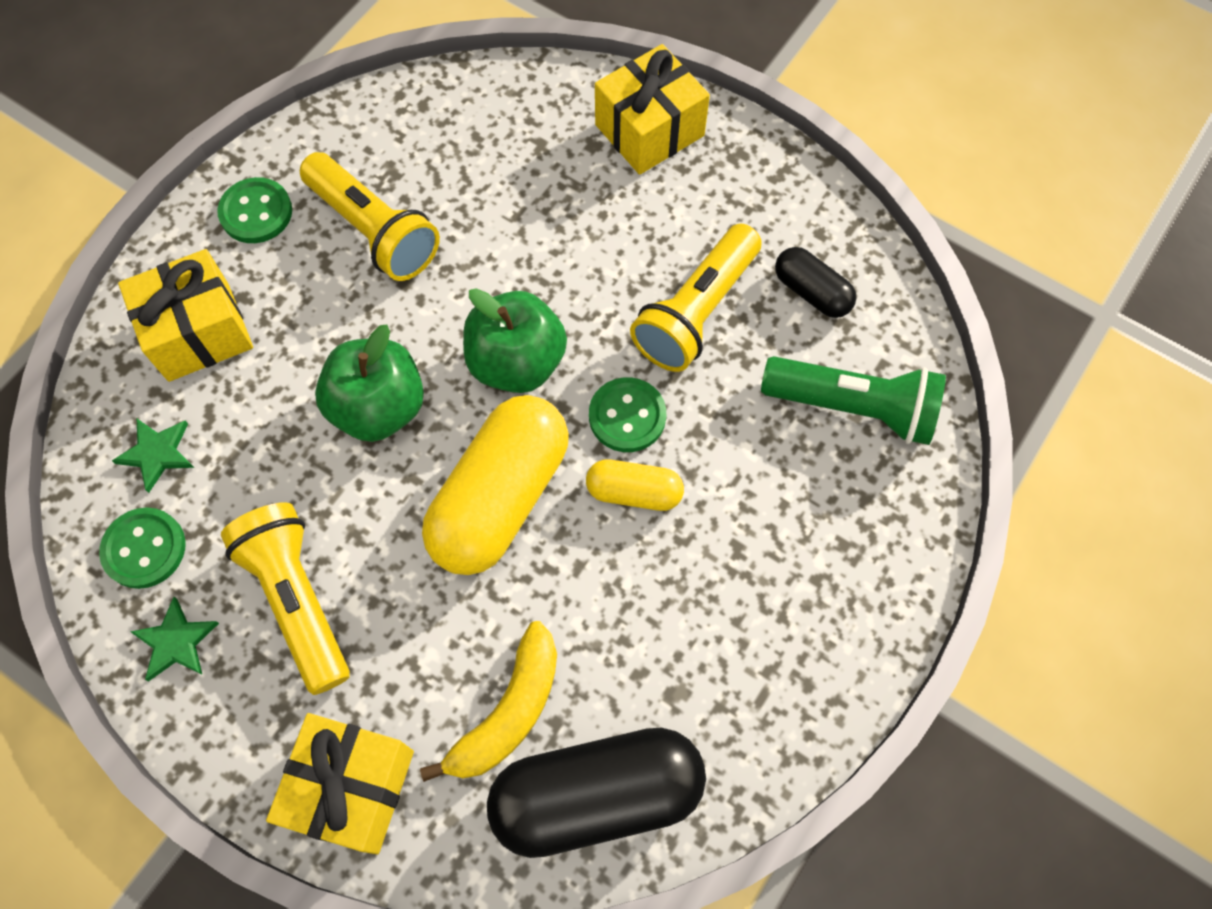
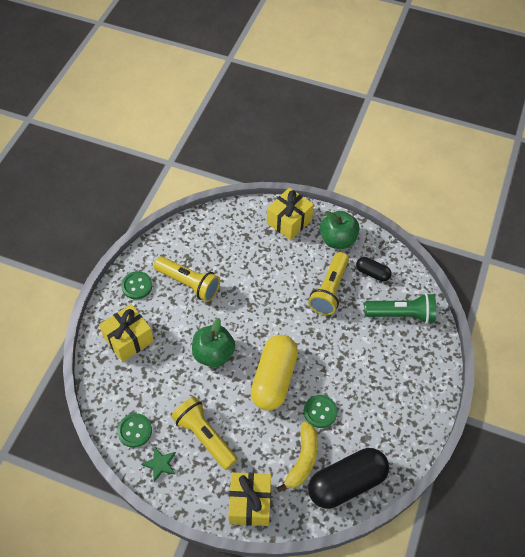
camera: 15 degrees left, 10 degrees down
(157, 453) = (127, 392): green star -> none
(517, 362) = (264, 324): green apple -> green apple (337, 240)
(627, 416) = (314, 336): green button -> green button (320, 412)
(634, 492) = (326, 365): yellow capsule -> none

